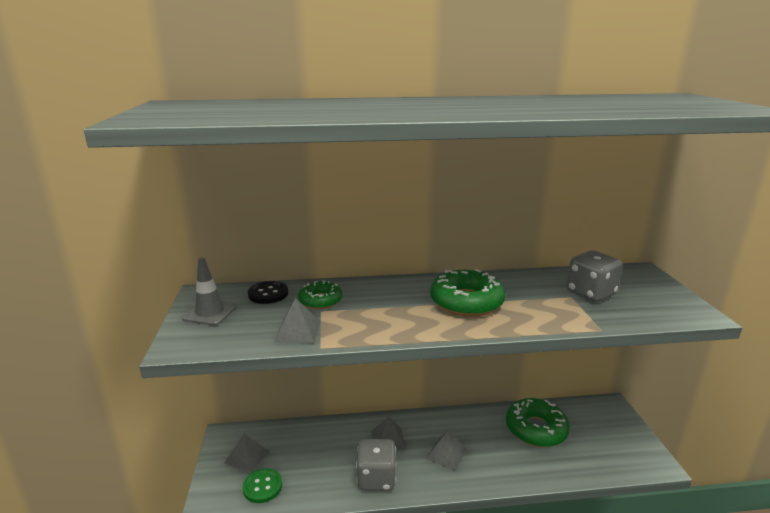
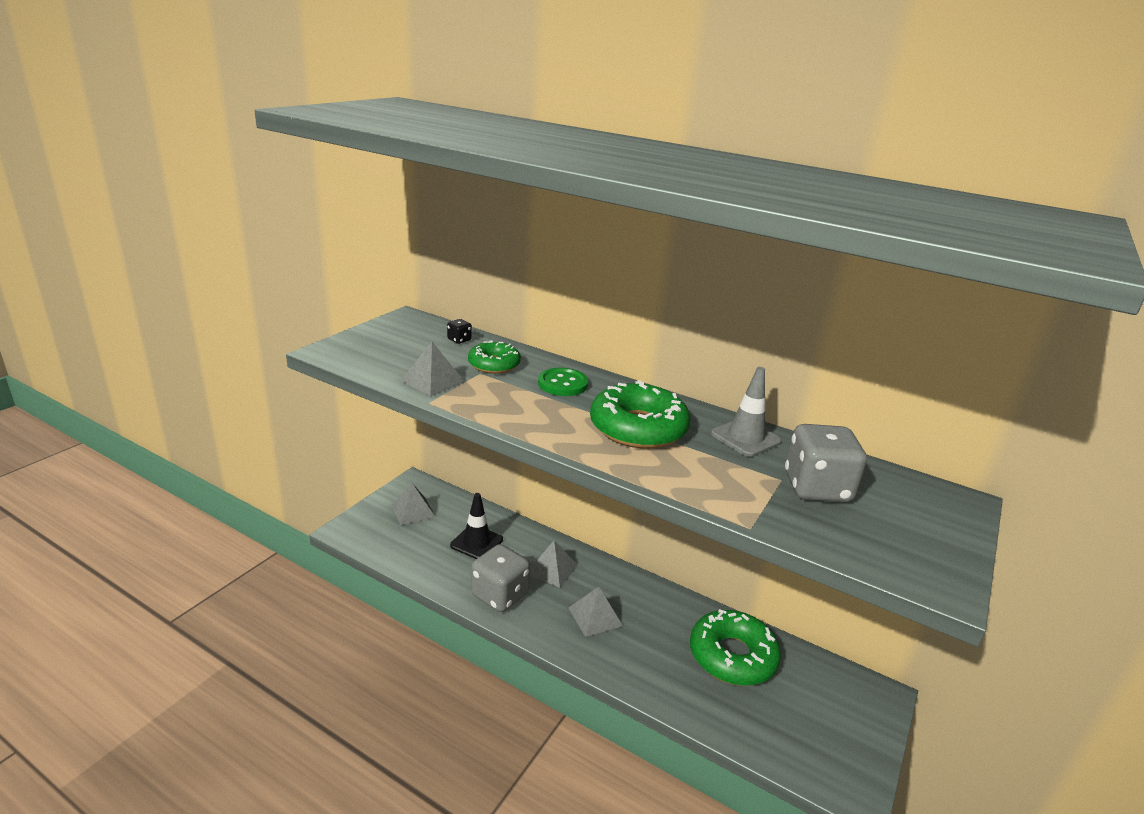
camera: 35 degrees right, 5 degrees up
(210, 312) = (390, 336): grey traffic cone -> grey traffic cone (745, 438)
(262, 486) = (399, 541): green button -> green button (562, 384)
(268, 294) = (459, 340): black button -> black dice
(320, 452) = (476, 542): none -> black traffic cone

